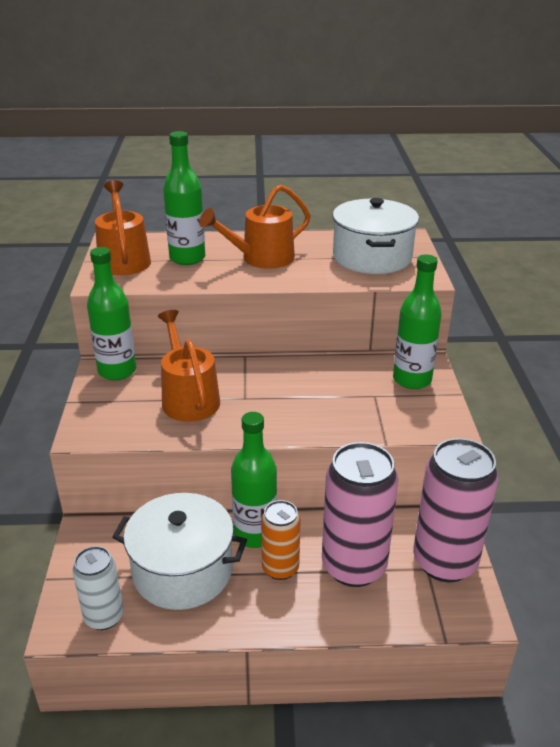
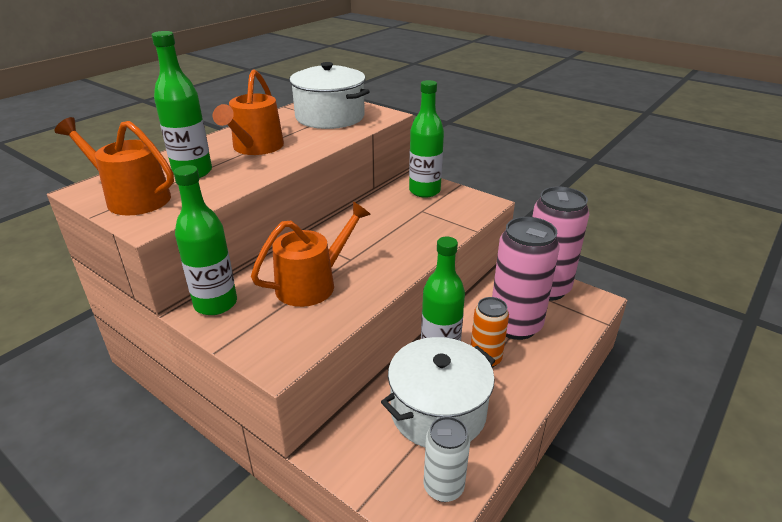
camera: 50 degrees left, 0 degrees up
(188, 398) = (312, 284): orange watering can -> orange watering can turned 120 degrees clockwise

